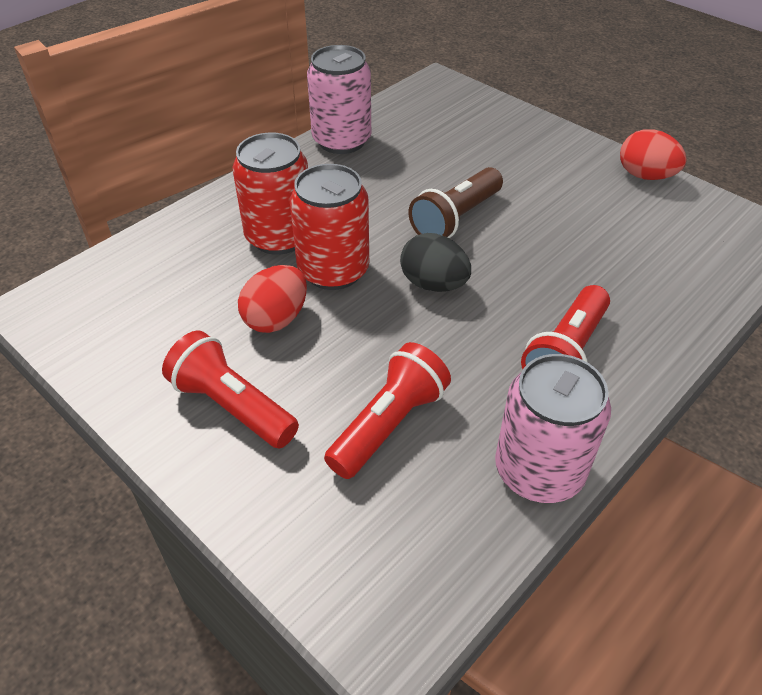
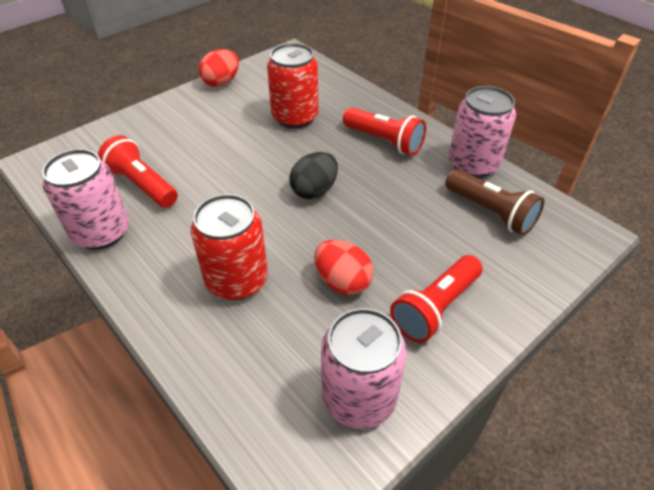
camera: 85 degrees left, 0 degrees up
(122, 338) = (359, 397): none -> pink can
(333, 270) = (289, 245): red can -> red can (295, 117)
(388, 424) = (446, 223): red flashlight -> red flashlight (142, 185)
(456, 218) = (242, 172): brown flashlight -> brown flashlight (490, 212)

